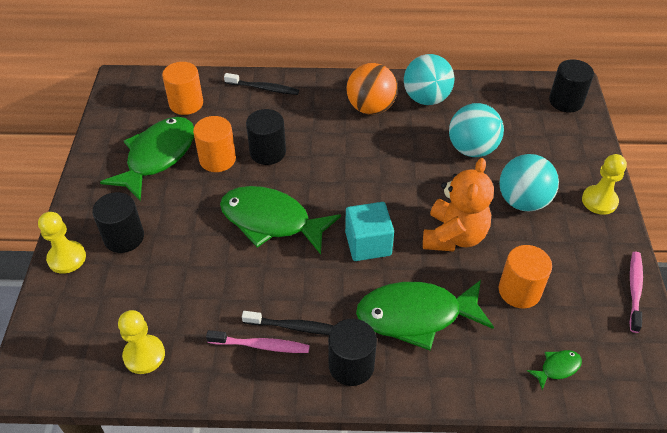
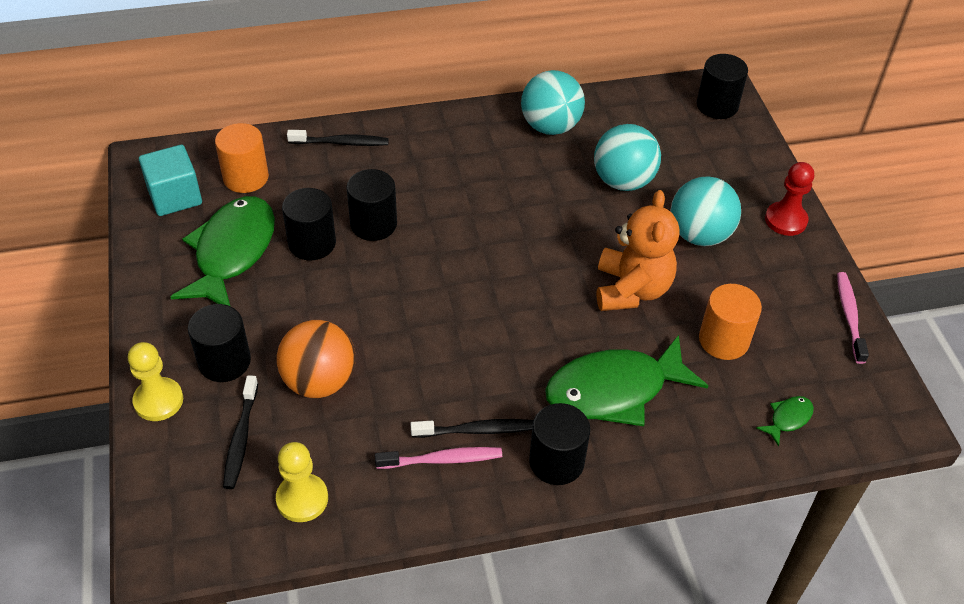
camera: 15 degrees left, 0 degrees up
(116, 298) = (241, 437): none -> black toothbrush
(217, 159) = (312, 243): orange cylinder -> black cylinder
(271, 221) = (406, 309): green fish -> none
(368, 243) = (533, 316): turquoise cube -> turquoise cube (175, 196)
(370, 108) = (485, 148): orange ball -> orange ball (319, 381)
(599, 201) = (785, 220): yellow pawn -> red pawn

